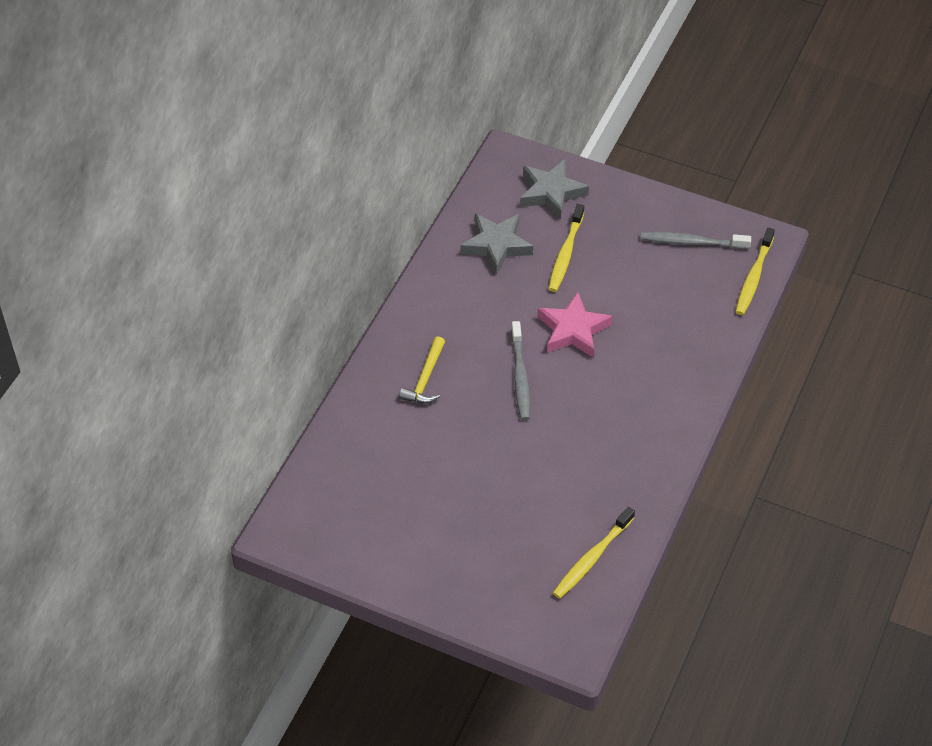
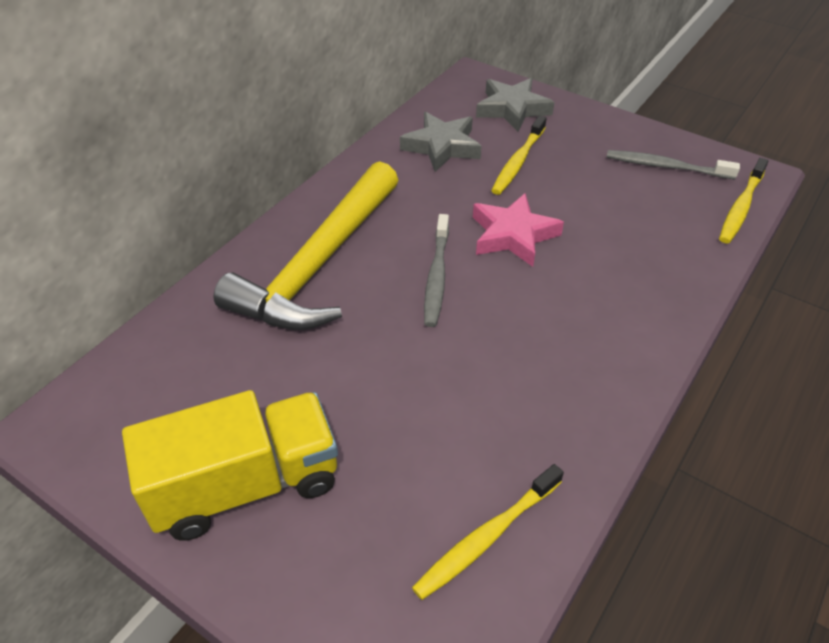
camera: 10 degrees right, 5 degrees down
(425, 379) = (319, 264): yellow hammer -> yellow hammer, size x2.36
(429, 550) = (245, 485): none -> yellow truck

